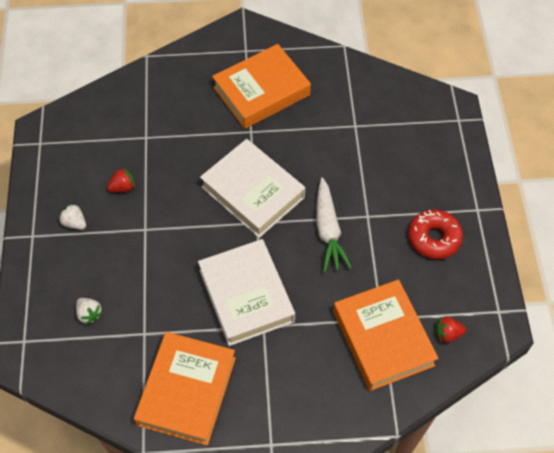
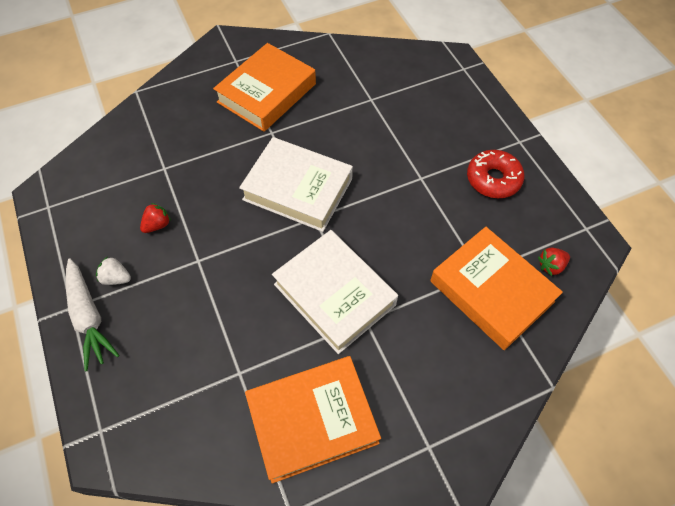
camera: 20 degrees left, 0 degrees up
(89, 314) = (168, 372): white strawberry -> none
(187, 391) = (312, 420): orange book -> orange book turned 75 degrees clockwise
(328, 231) = (389, 203): white carrot -> white carrot (89, 317)

